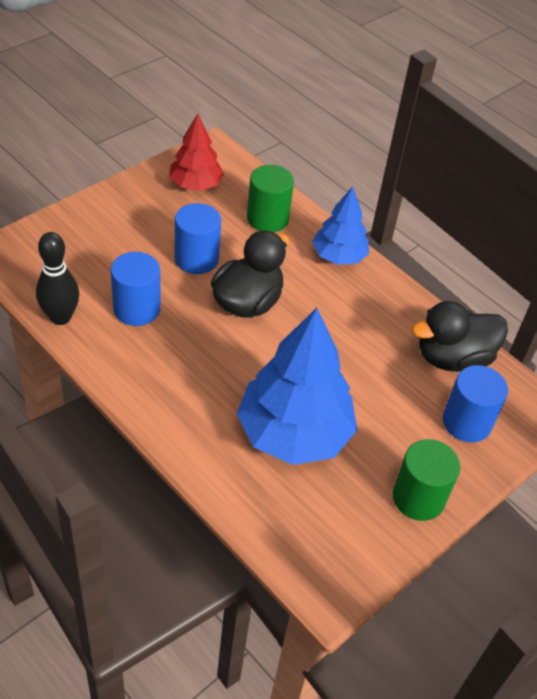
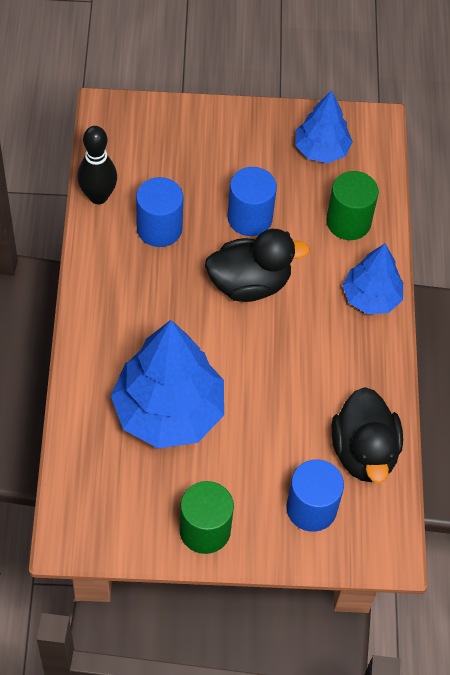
camera: 45 degrees right, 10 degrees up
(195, 185) = (321, 150): red tree -> blue tree
(453, 358) = (364, 452): black duck -> black duck turned 120 degrees counterclockwise

